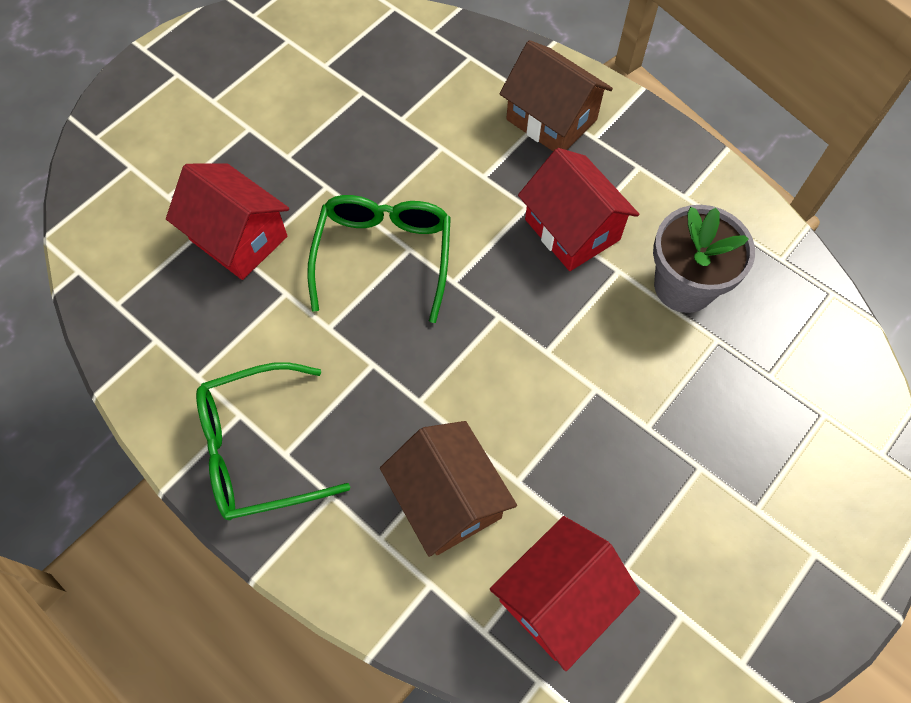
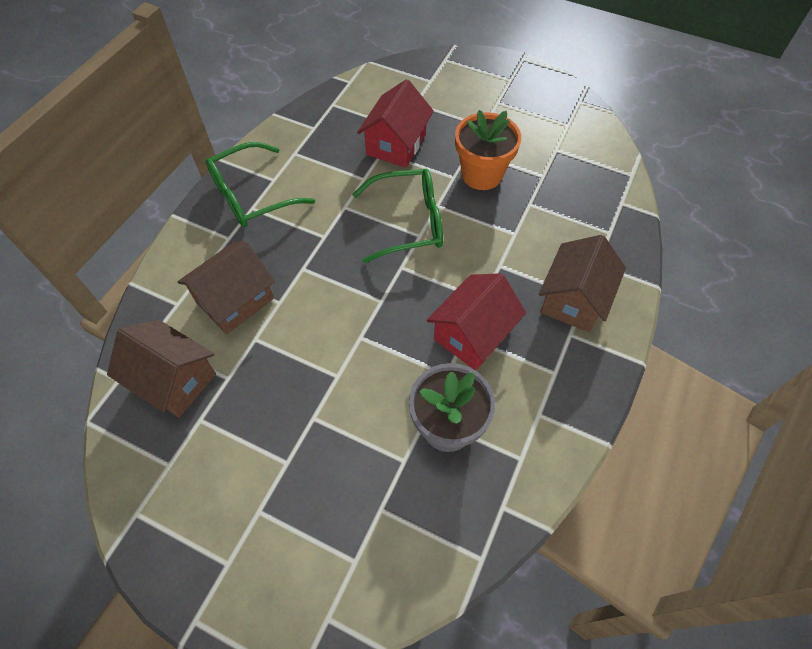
camera: 75 degrees right, 5 degrees down
(259, 449) = (252, 195): green glasses -> green glasses turned 90 degrees counterclockwise
(334, 153) = (482, 174): none -> orange flower pot
(558, 598) = (174, 380): red house -> brown house

